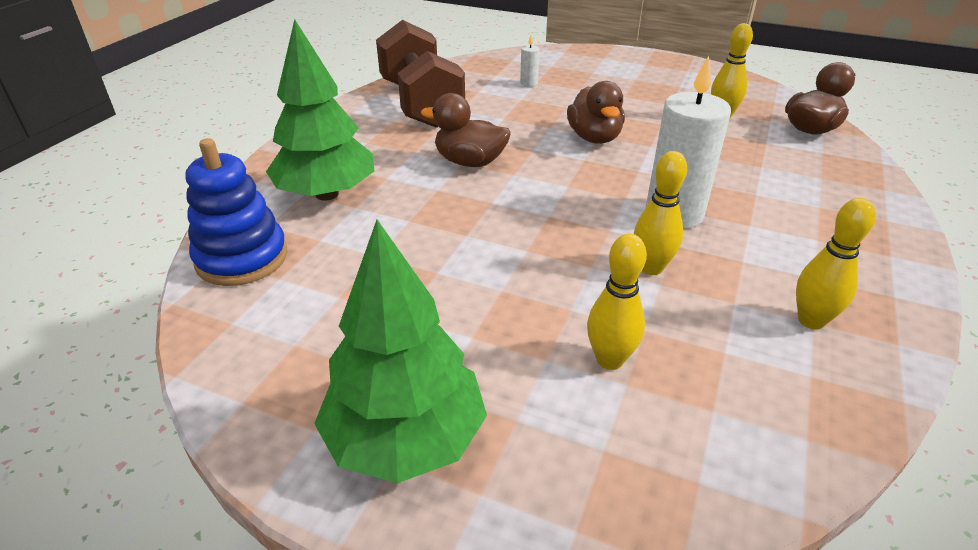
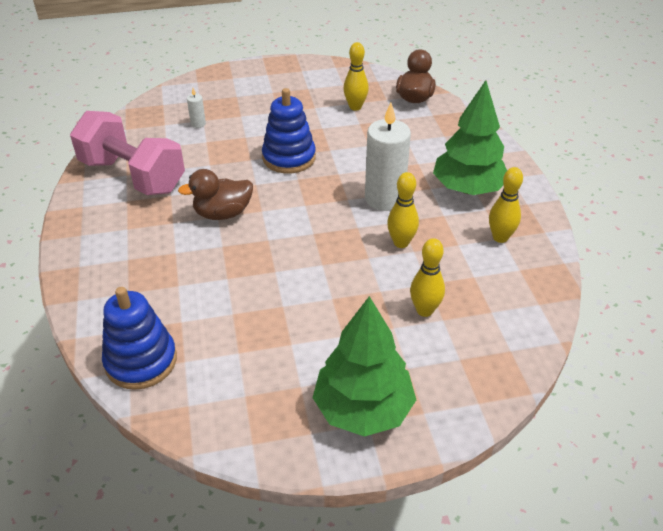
camera: 35 degrees left, 5 degrees up
(327, 194) = (145, 285): green tree -> green tree (467, 189)
(421, 104) = (133, 176): brown dumbbell -> pink dumbbell
(594, 138) = (289, 158): brown duck -> blue stacking toy

